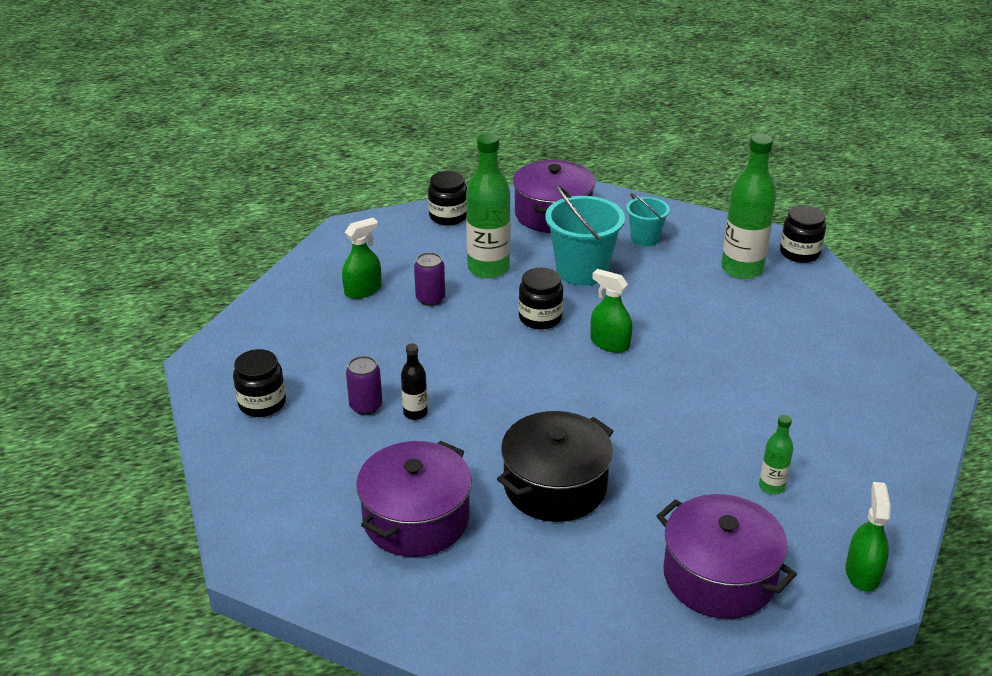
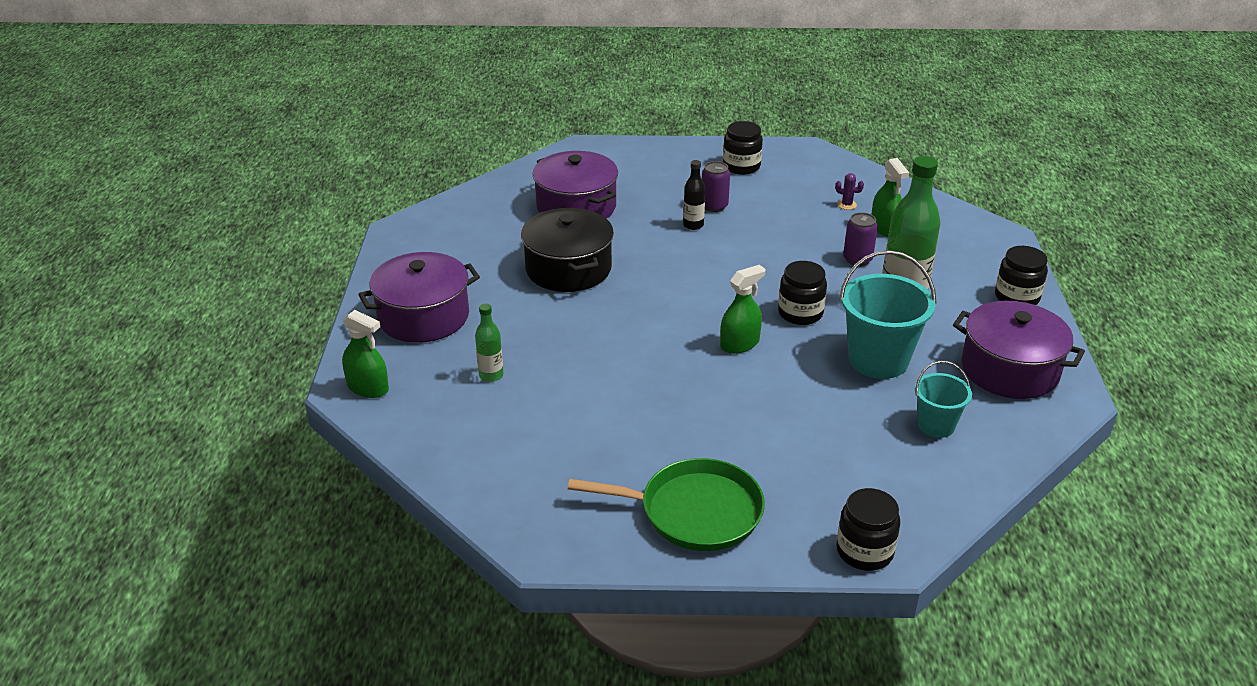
camera: 110 degrees right, 0 degrees up
(325, 317) = (847, 205): none -> purple cactus
(742, 269) = (842, 483): green bottle -> none
(831, 327) = (694, 512): none -> green pan

